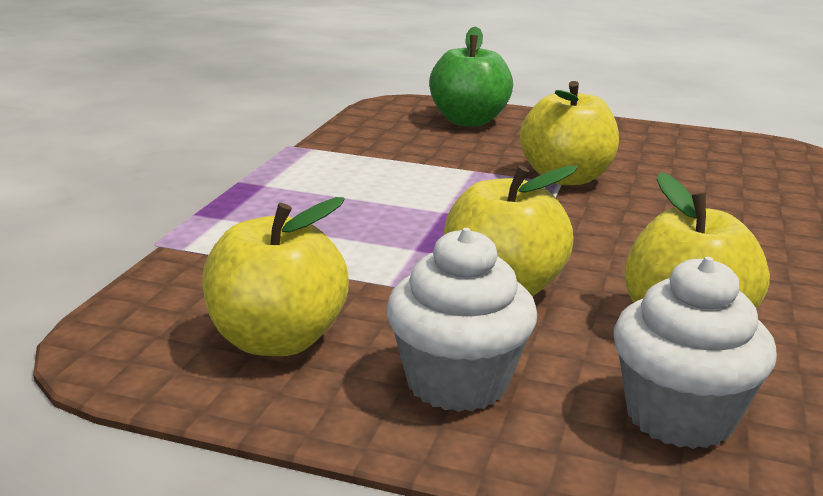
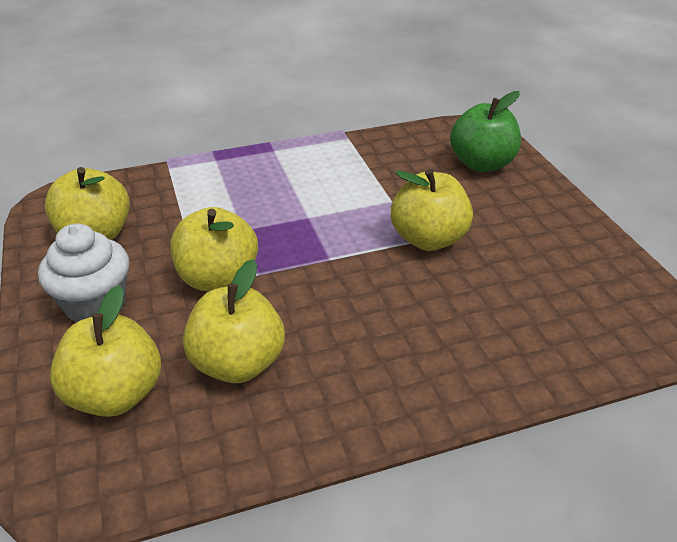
camera: 55 degrees right, 15 degrees up
(679, 417) = (116, 395): white cupcake -> yellow apple

